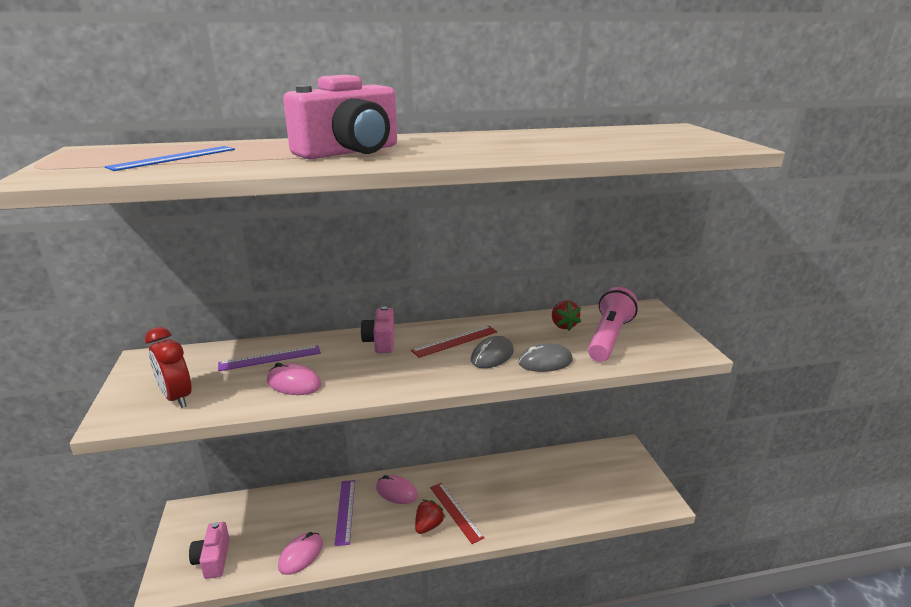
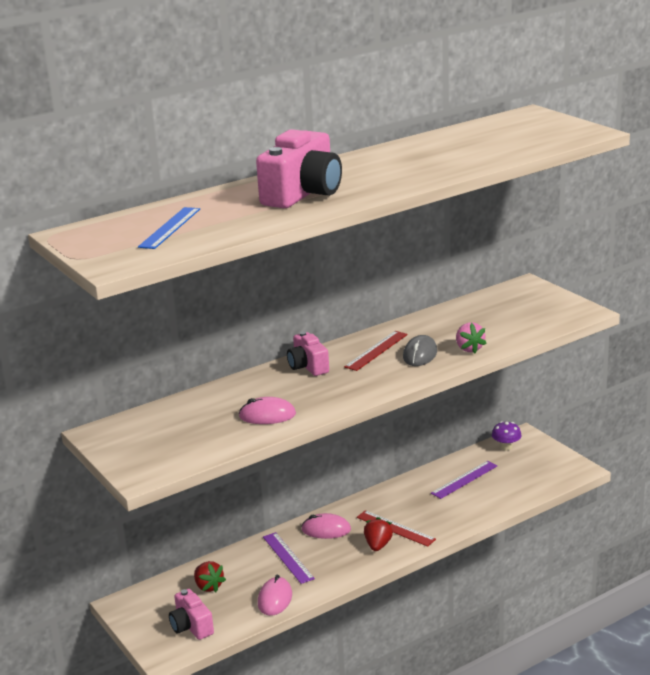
camera: 20 degrees left, 0 degrees up
(177, 397) = (175, 450): red clock -> none
(270, 358) = (219, 403): purple ruler -> purple ruler (464, 479)
(545, 362) = (469, 349): grey mouse -> pink strawberry
(563, 325) = (462, 316): red strawberry -> red strawberry (208, 586)
(603, 454) = (506, 447): none -> purple mushroom
(609, 338) = (509, 317): pink flashlight -> none

